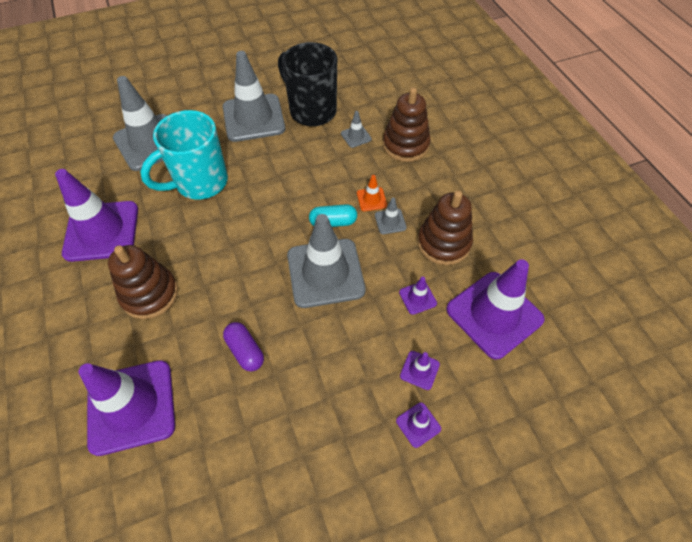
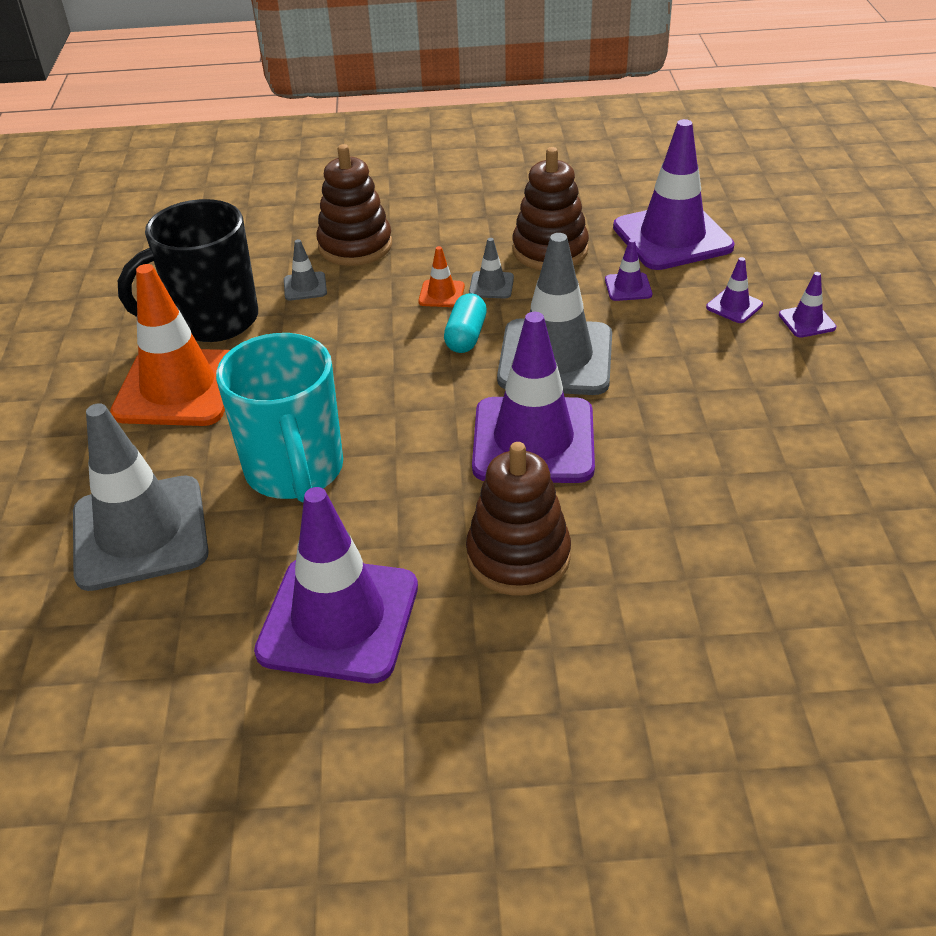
camera: 70 degrees left, 15 degrees down
(131, 406) = (729, 592): purple traffic cone -> purple traffic cone (533, 440)
(245, 351) = (663, 455): purple capsule -> none
(253, 118) = (178, 388): grey traffic cone -> orange traffic cone

